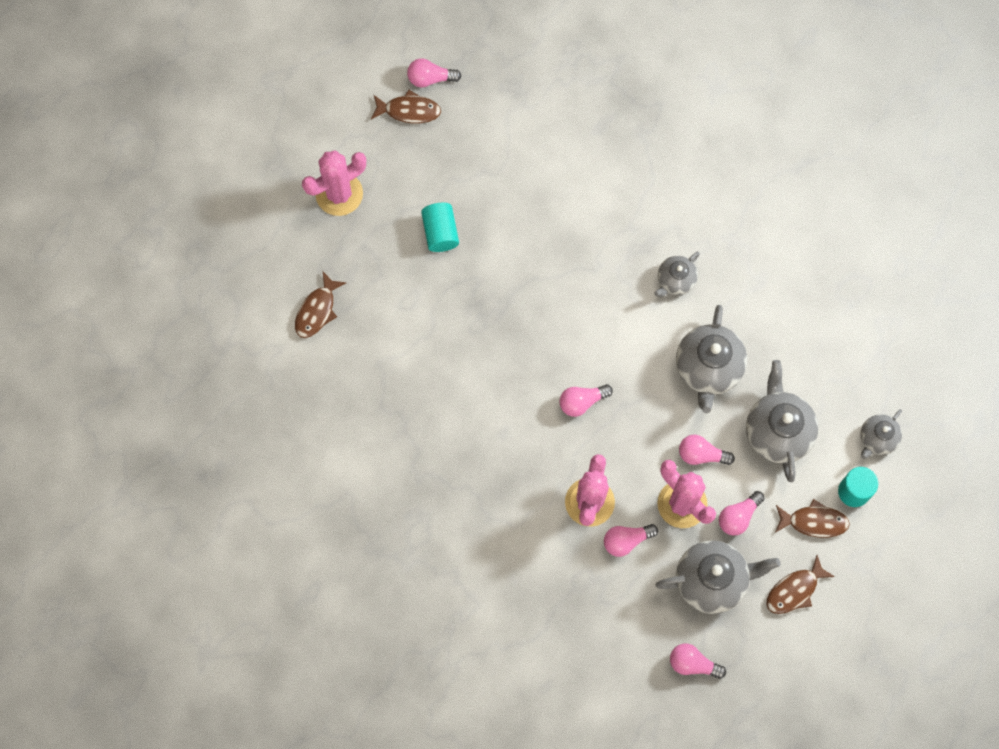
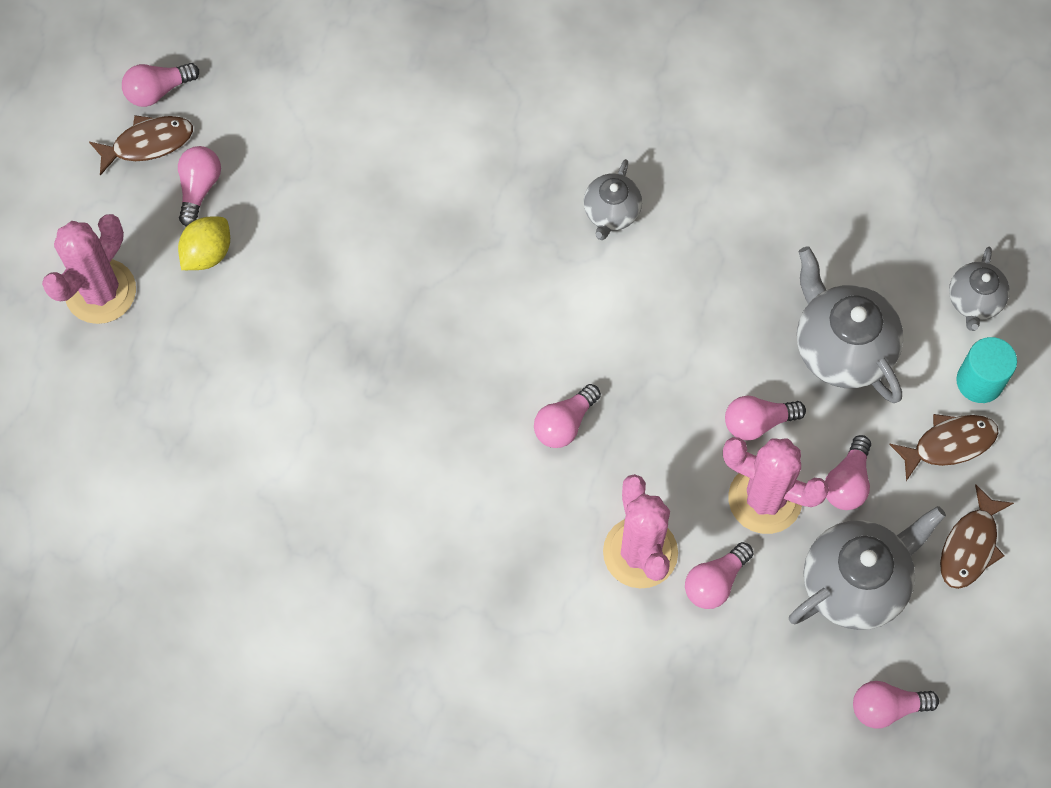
camera: 25 degrees left, 5 degrees down
(317, 310) = (140, 460): brown fish -> none
(414, 198) = (207, 253): none -> yellow lemon
(427, 153) = (199, 188): none -> pink light bulb
(440, 232) = (265, 283): turquoise cylinder -> none
(708, 368) = (711, 306): grey teapot -> none

